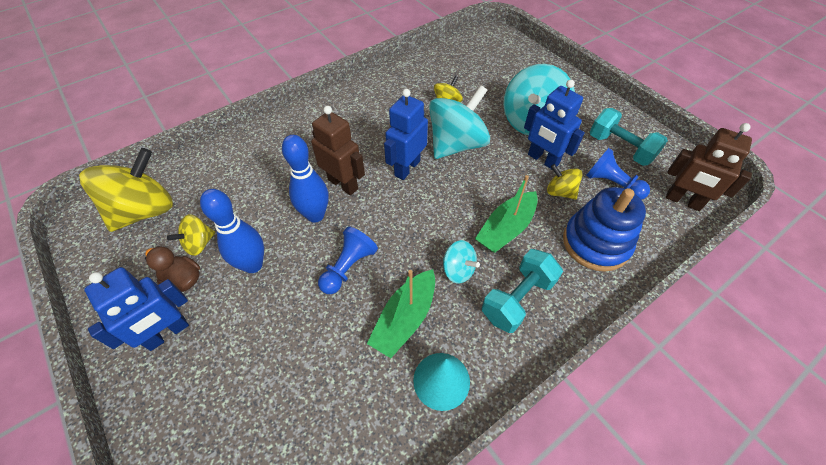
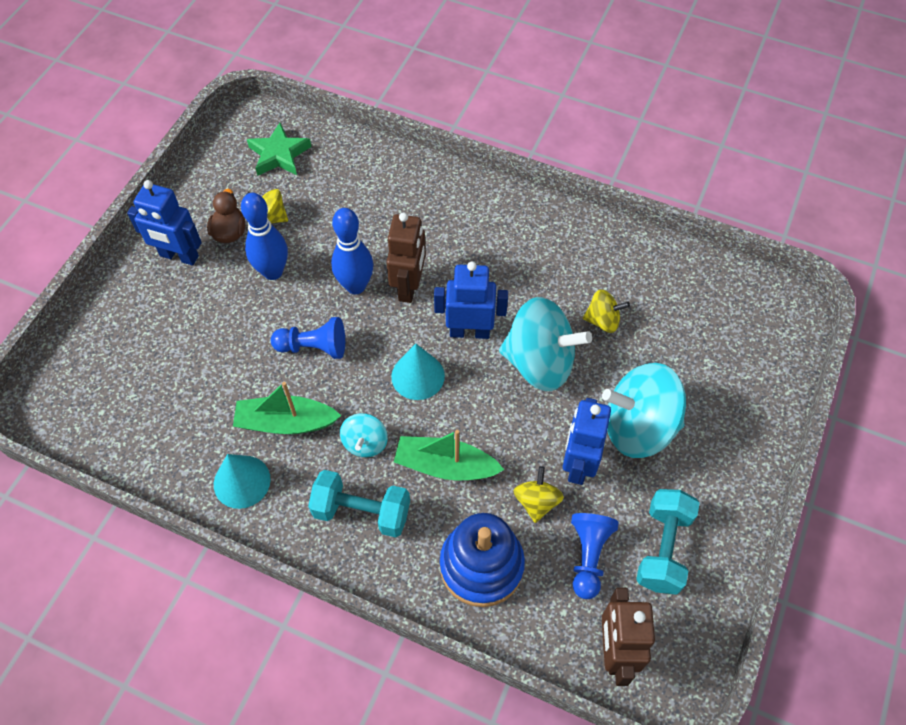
camera: 60 degrees right, 5 degrees up
(145, 211) = (279, 154): yellow spinning top -> green star
(422, 212) = (418, 376): none -> turquoise cone

